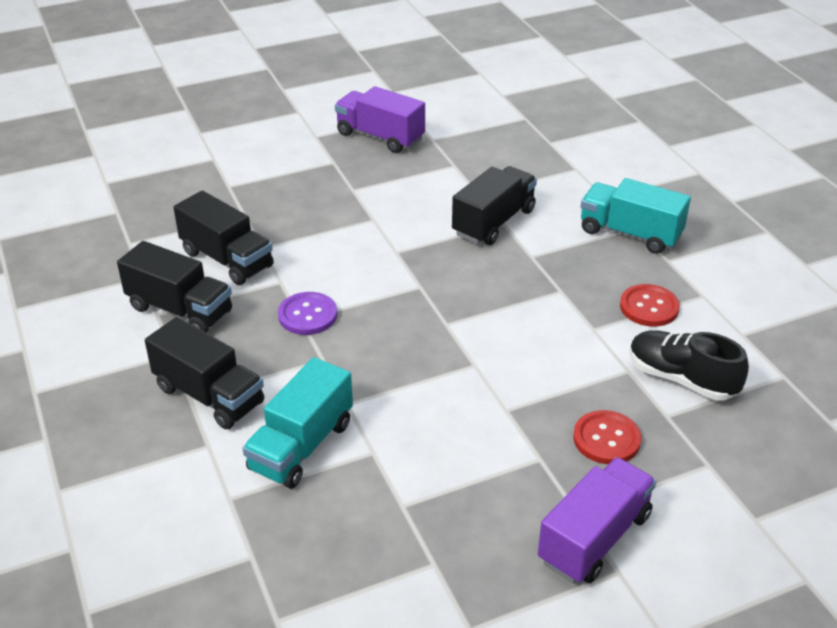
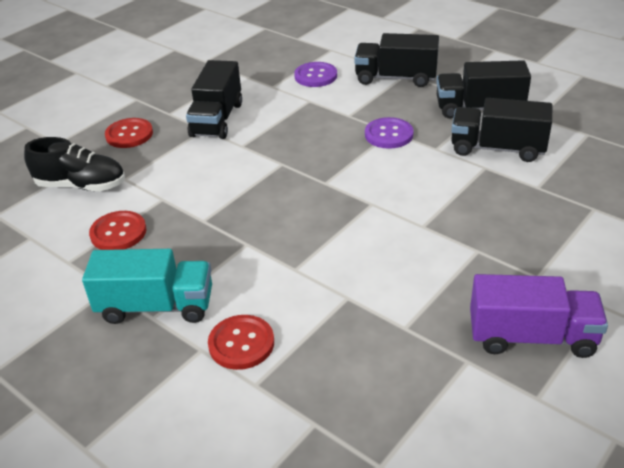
camera: 155 degrees right, 0 degrees up
(301, 446) = (315, 76): turquoise truck -> purple button
(494, 222) = (306, 266): black truck -> black truck (217, 119)
(574, 191) = (241, 343): none -> red button
(594, 538) = (123, 92): purple truck -> none

